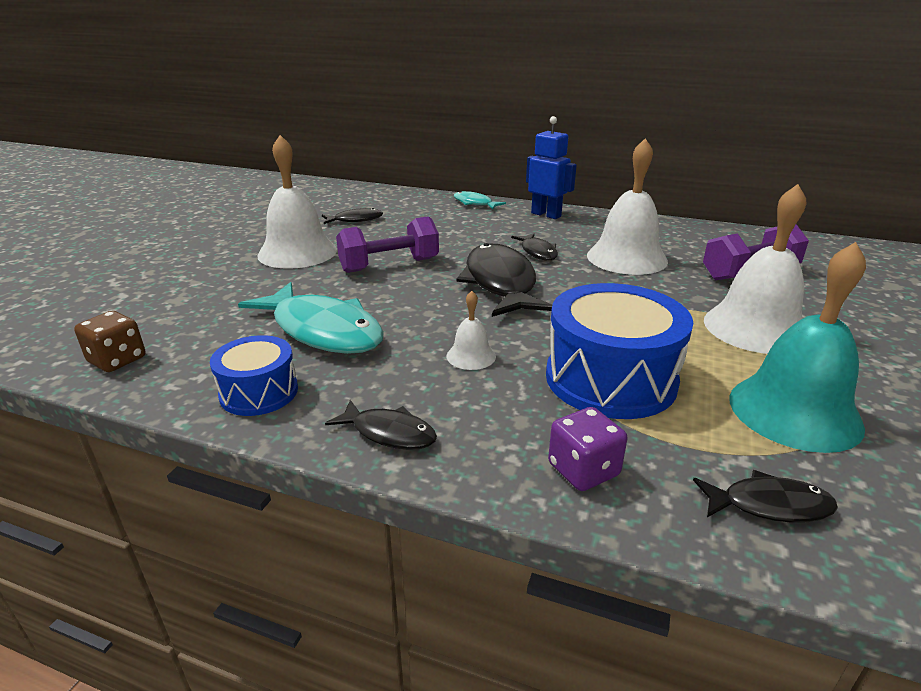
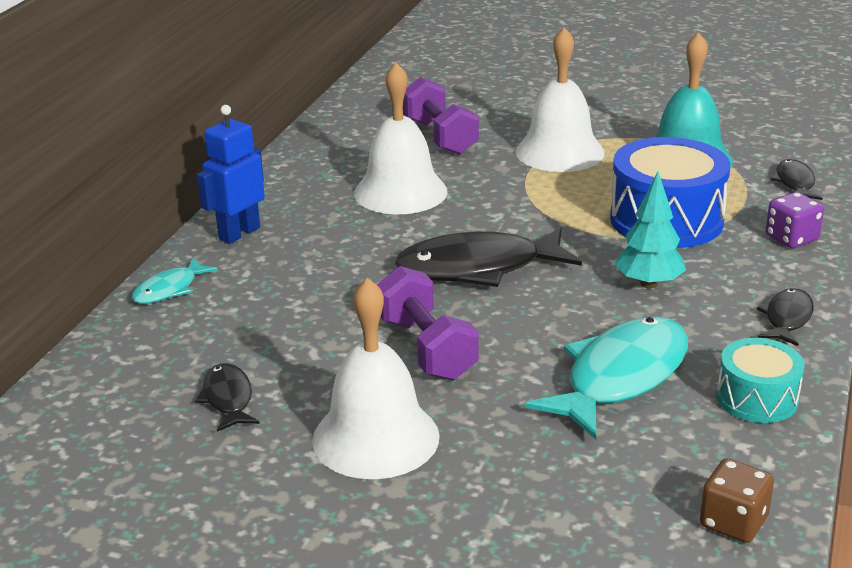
camera: 90 degrees left, 0 degrees up
(259, 392) = (757, 398): blue drum -> turquoise drum
(471, 356) = (648, 284): white bell -> turquoise tree
(537, 252) = (381, 243): black fish -> none

